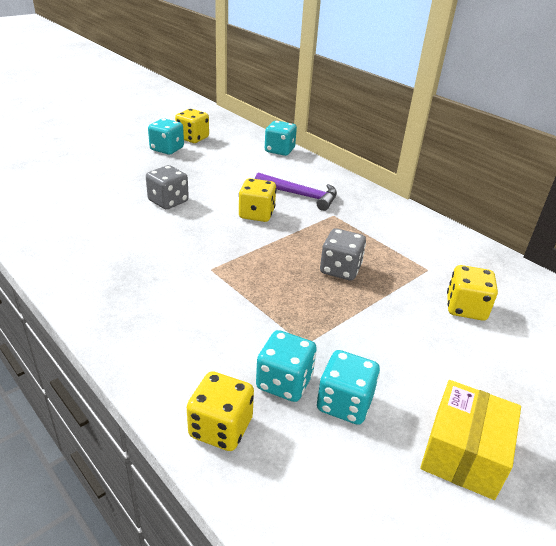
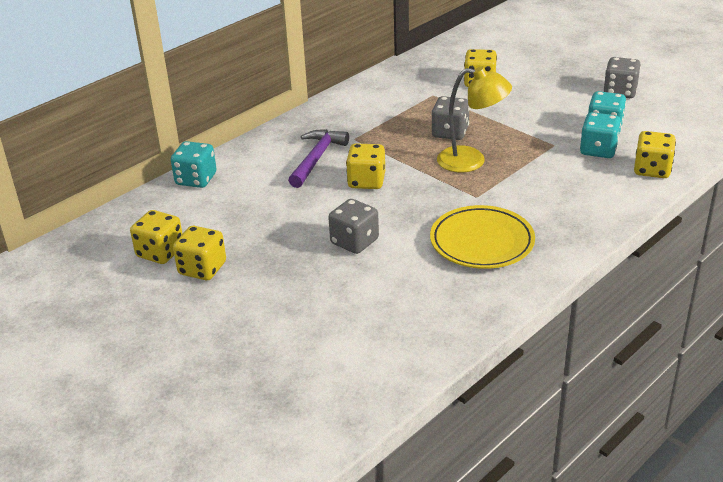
camera: 90 degrees left, 0 degrees up
(133, 260) = (482, 242): none -> yellow plate
(167, 149) = (202, 269): turquoise dice -> yellow dice
(279, 275) = (471, 161): none -> yellow lamp
(463, 453) = (620, 92): yellow box -> grey dice

